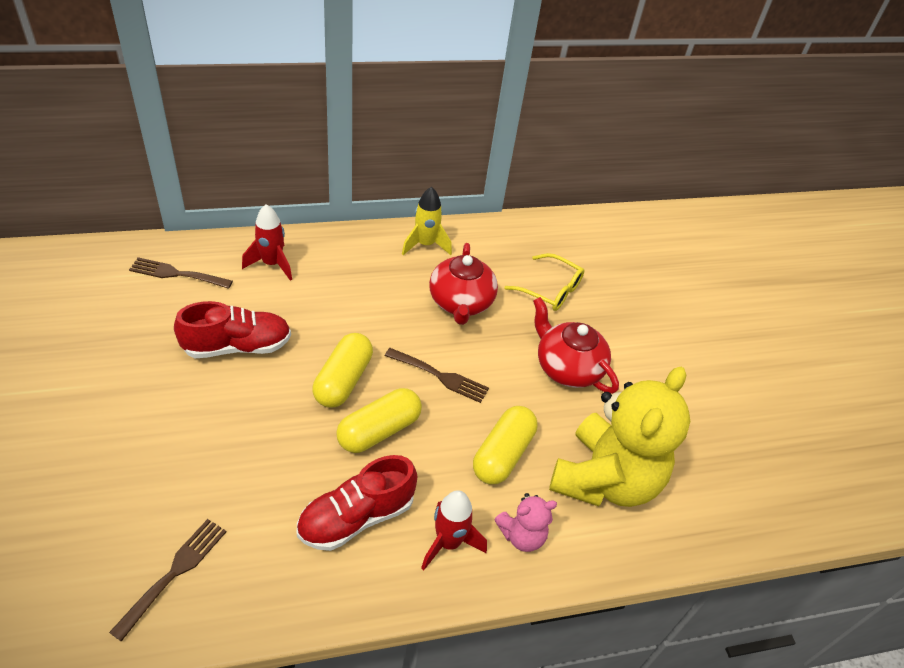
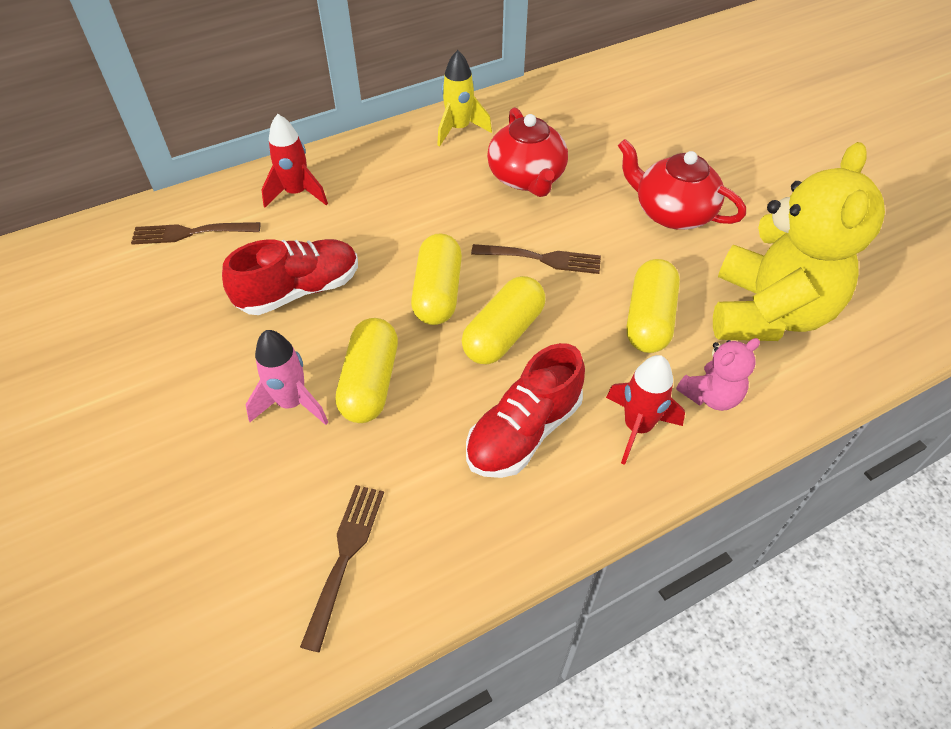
camera: 10 degrees left, 5 degrees up
(190, 437) = (292, 403): none -> pink rocket
(257, 439) = (370, 383): none -> yellow capsule
(550, 290) = (615, 140): yellow glasses -> none

